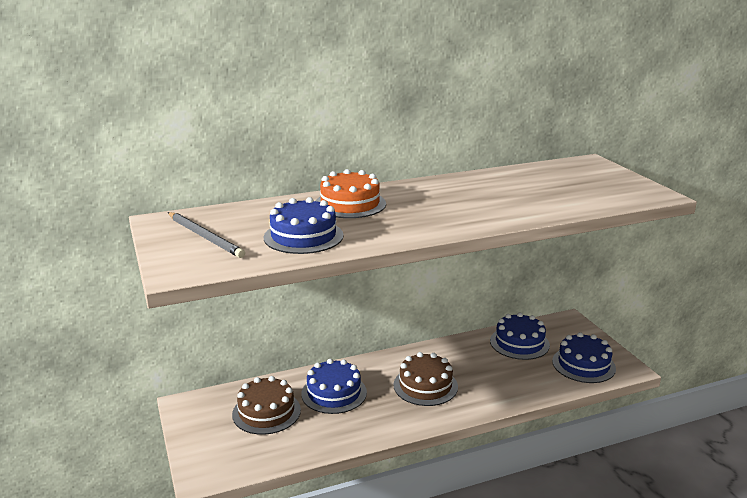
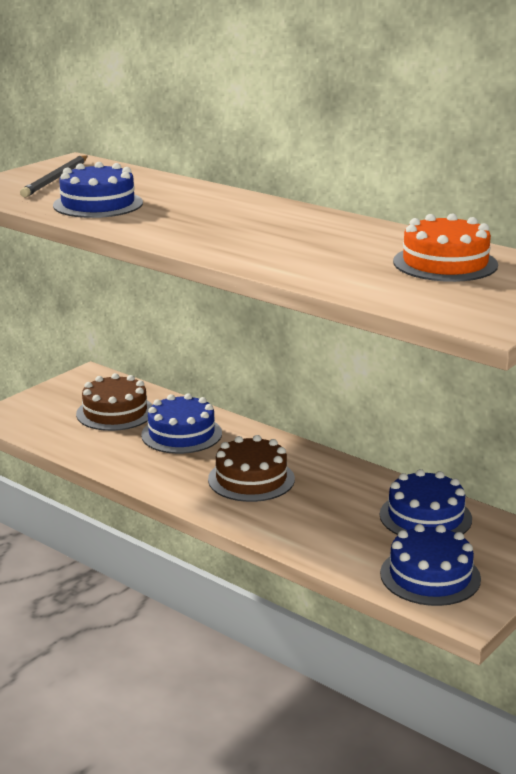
camera: 60 degrees right, 0 degrees up
(350, 204) = (207, 202): orange cake -> orange cake (445, 263)

